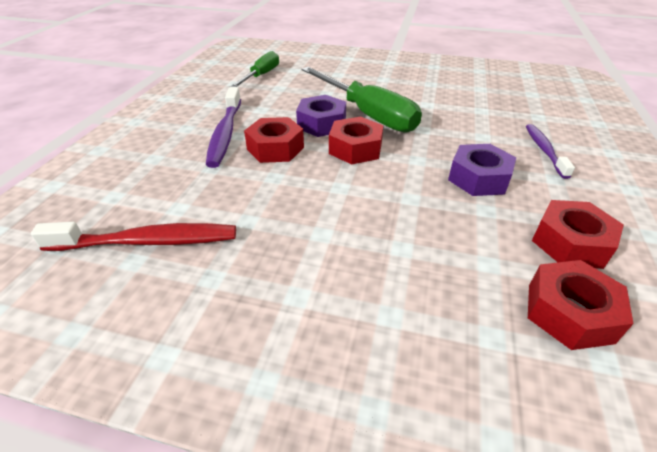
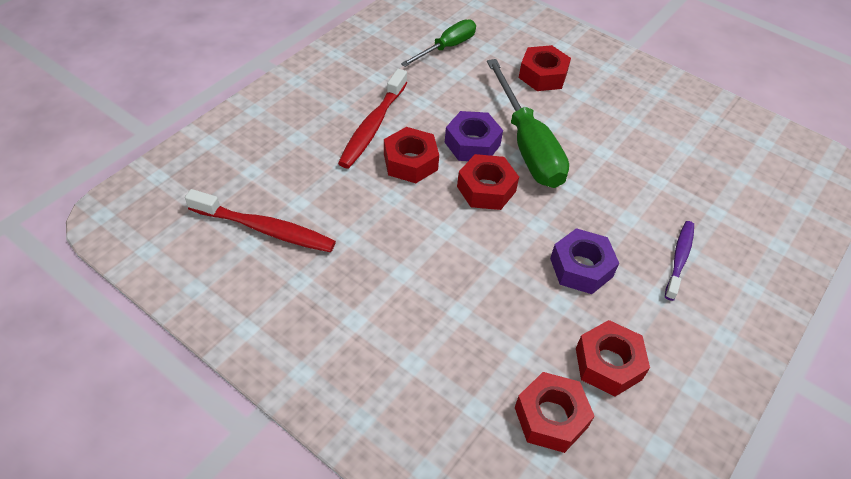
camera: 20 degrees right, 10 degrees up
(225, 134) = (372, 126): purple toothbrush -> red toothbrush
(347, 75) = (542, 75): none -> red nut

